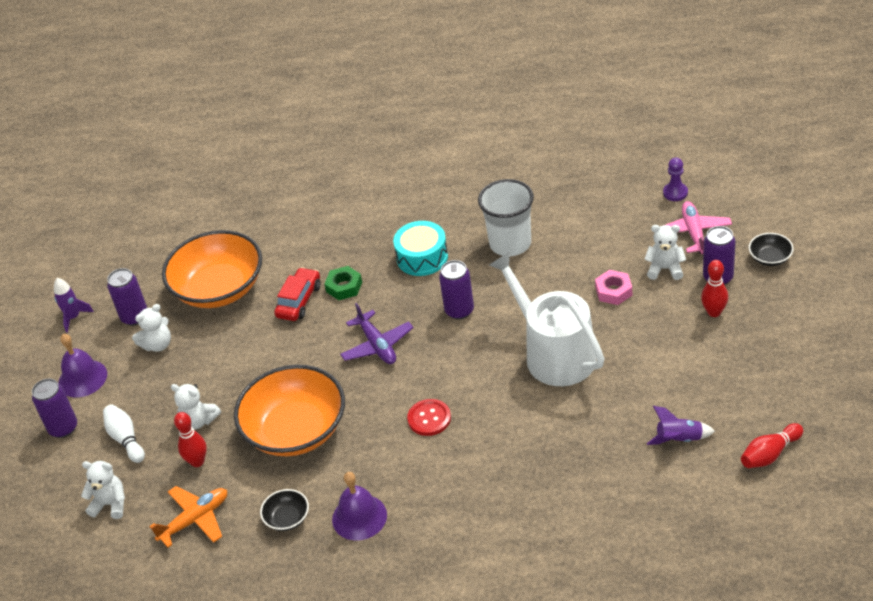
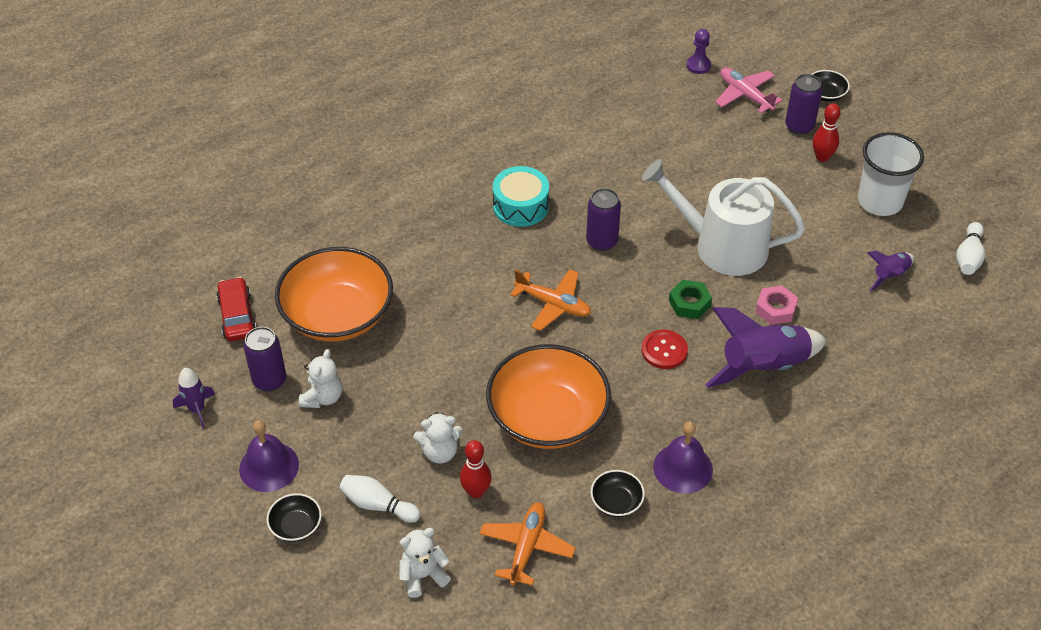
camera: 40 degrees left, 5 degrees up
(63, 428) = (296, 526): purple can -> black bowl
(299, 301) = (435, 294): red car -> red car (237, 316)
(344, 287) = (469, 263): green nut -> green nut (689, 303)
(377, 345) = (553, 304): purple plane -> orange plane
(496, 467) = (763, 367): none -> purple rocket
(510, 243) = (593, 163): white cup -> white cup (880, 201)
(613, 291) = (723, 171): pink nut -> pink nut (775, 309)
(665, 269) = (749, 135): white teddy bear -> none
(770, 454) = (968, 257): red bowling pin -> white bowling pin

